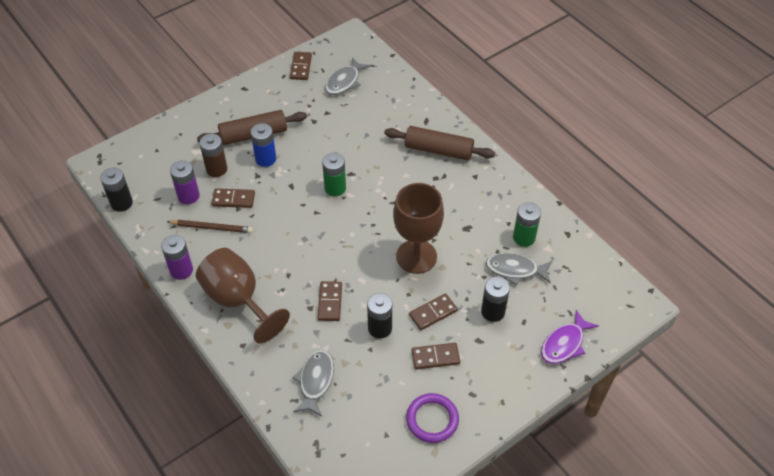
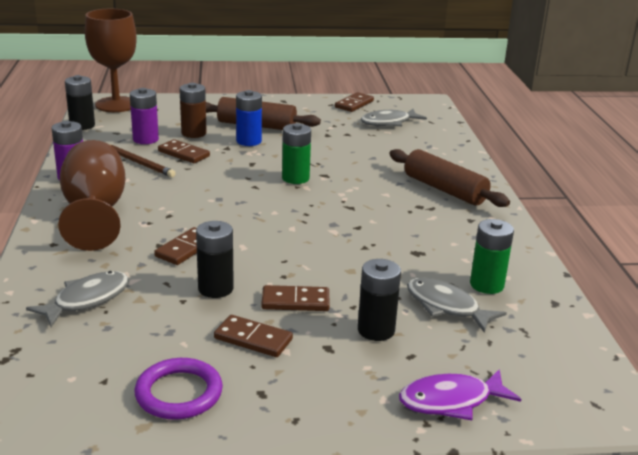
camera: 30 degrees right, 25 degrees down
(416, 256) = (328, 252): brown goblet -> brown goblet (116, 104)

